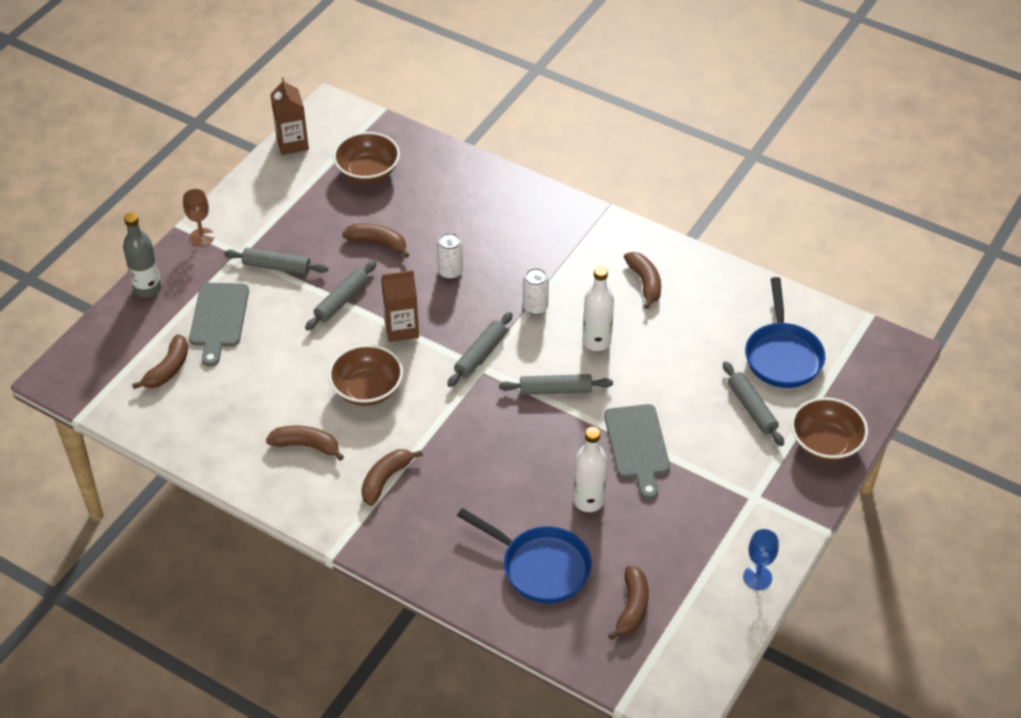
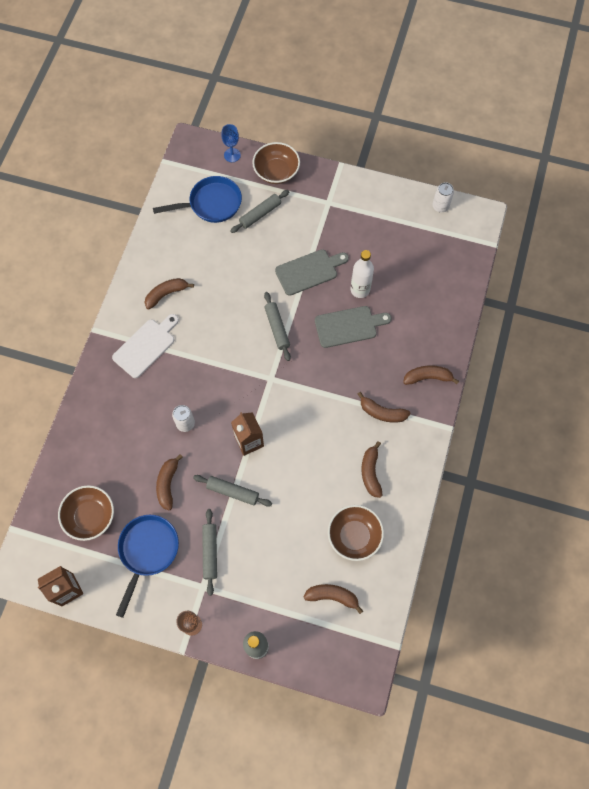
camera: 105 degrees left, 20 degrees up
(219, 319) = (273, 577): grey cutting board -> grey cutting board (348, 326)
(367, 389) = (310, 448): brown bowl -> brown bowl (354, 536)
(480, 354) = (259, 383): grey rolling pin -> none
(535, 307) = (206, 358): white can -> white can (440, 206)
(540, 567) = (417, 305): blue pan -> blue pan (147, 551)
(572, 251) = (146, 346): none -> white cutting board
(596, 341) = (228, 313): white bottle -> none
(632, 608) = (428, 251): brown banana -> brown banana (428, 377)
(757, 577) = (385, 192): blue goblet -> blue goblet (232, 155)

